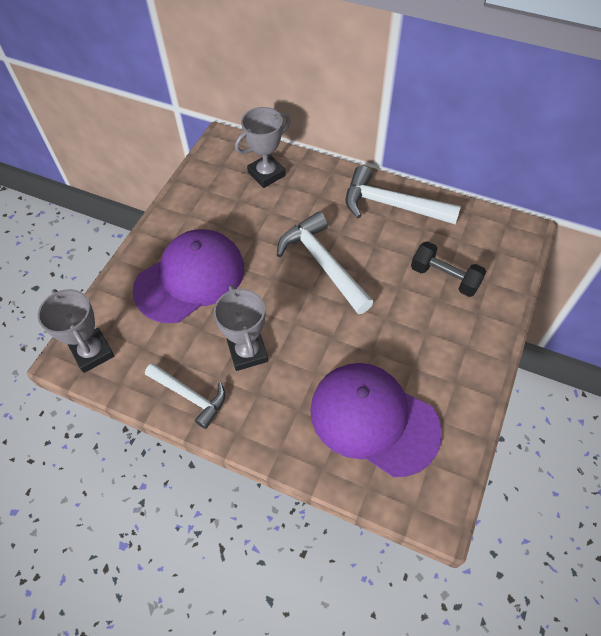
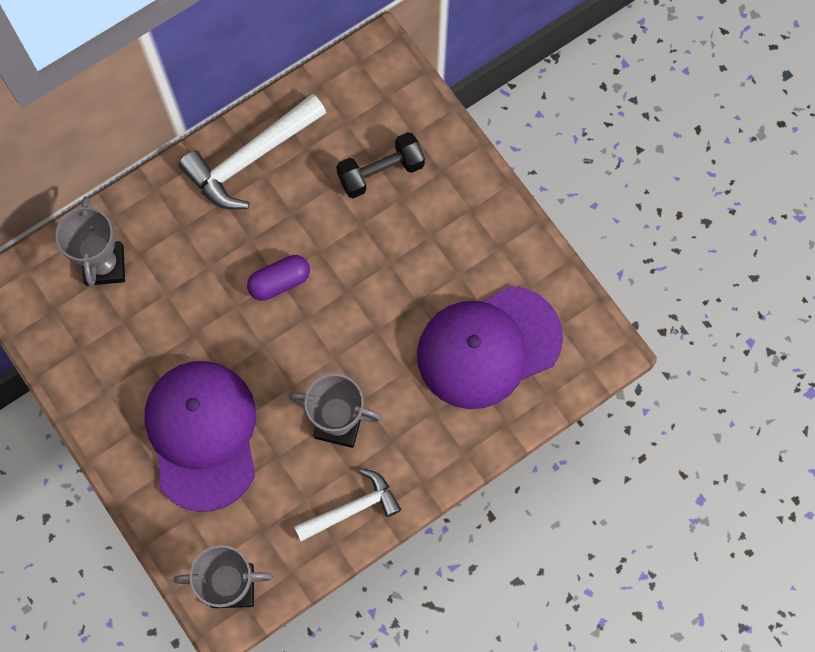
camera: 60 degrees left, 15 degrees up
(323, 263) = (280, 282): white hammer -> purple capsule

